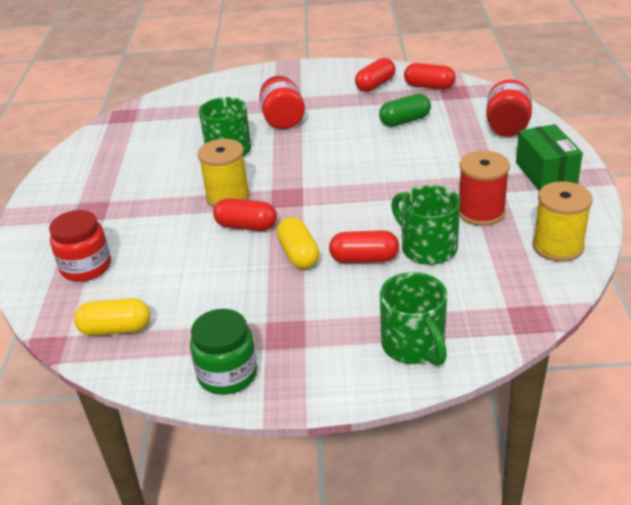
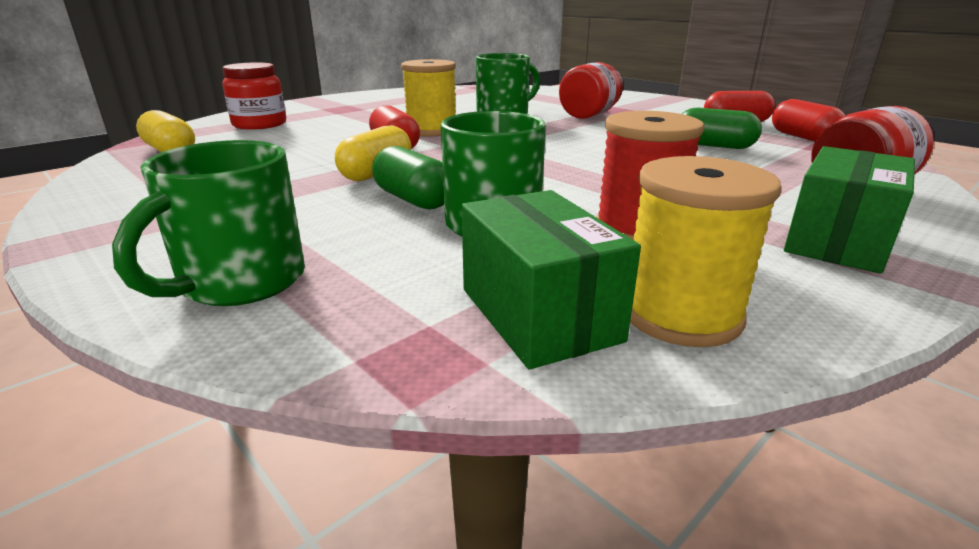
camera: 45 degrees right, 10 degrees down
(227, 374) = (109, 203): green jar -> none
(364, 259) = (413, 199): red capsule -> green capsule
(525, 277) = (539, 314): none -> green box

